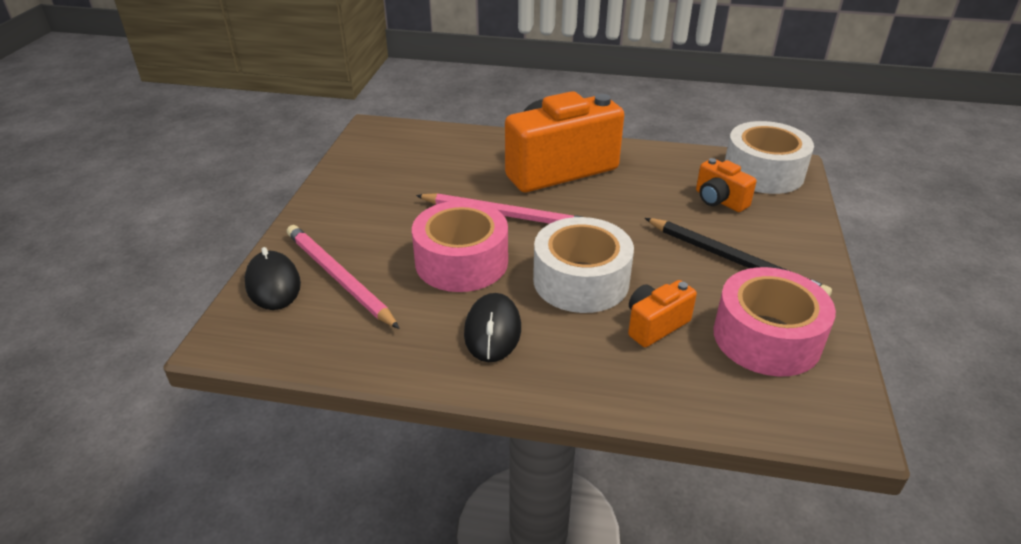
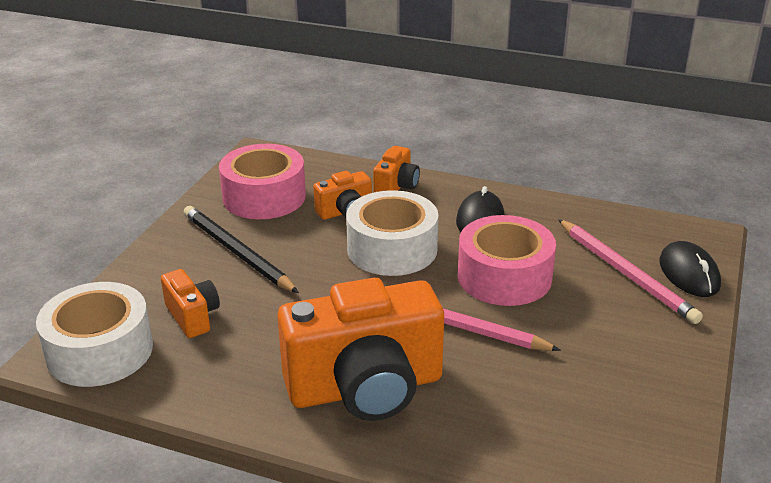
camera: 170 degrees left, 5 degrees down
(611, 375) = (396, 187): none -> orange camera

